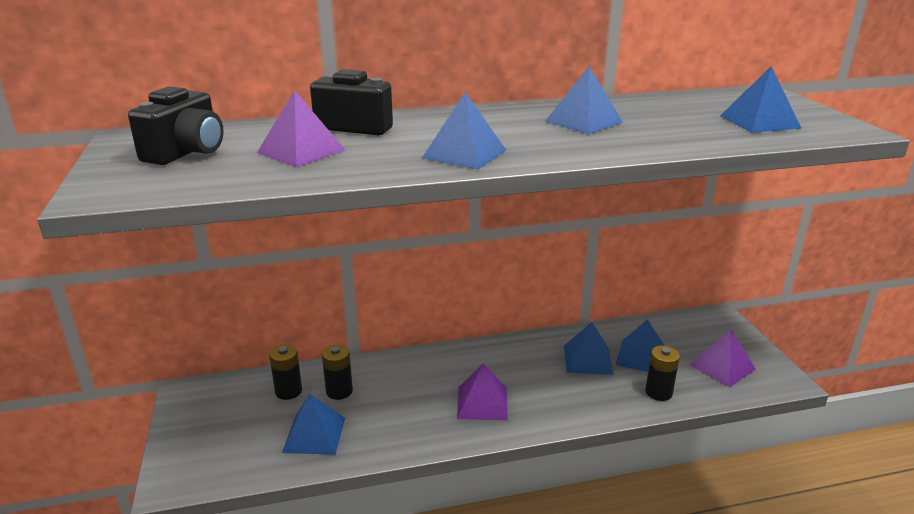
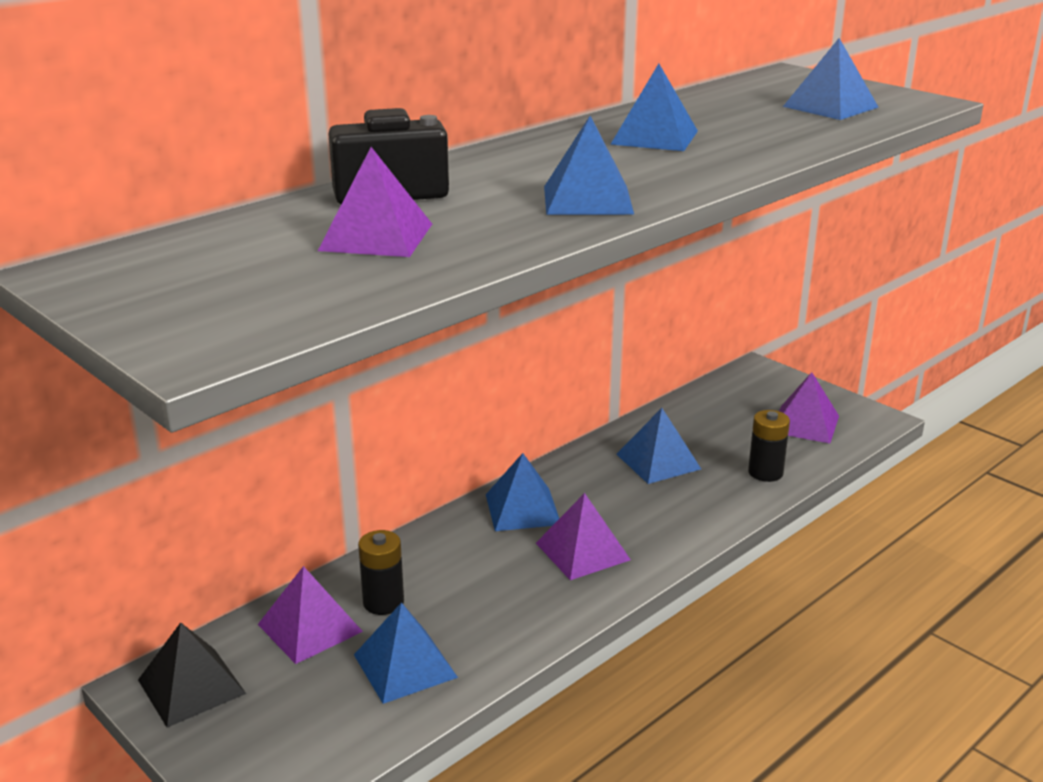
camera: 30 degrees left, 0 degrees up
(186, 152) = (212, 271): black camera -> none
(203, 401) = (191, 686): none -> black pyramid
(288, 391) = (310, 628): black battery -> purple pyramid
(641, 357) = (714, 440): blue pyramid -> blue pyramid (522, 509)

